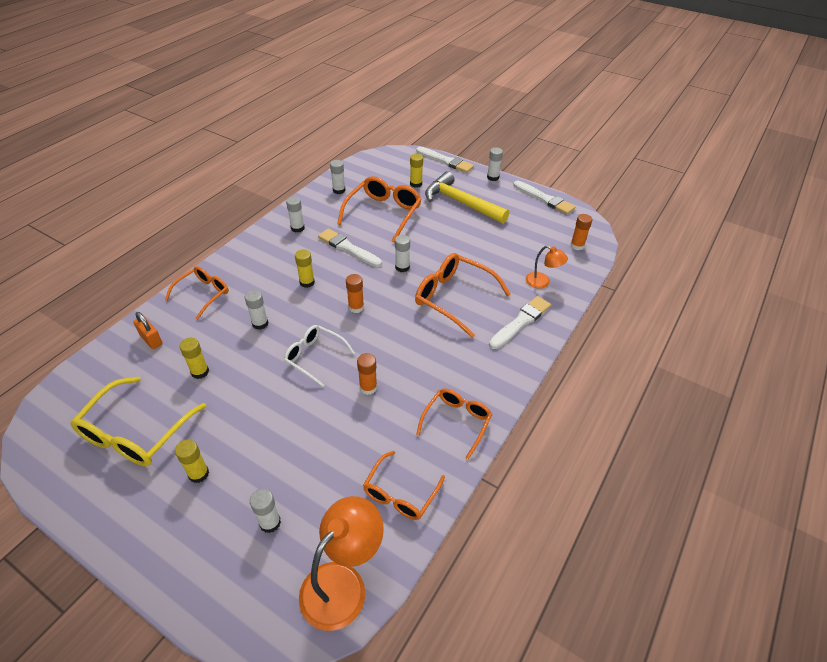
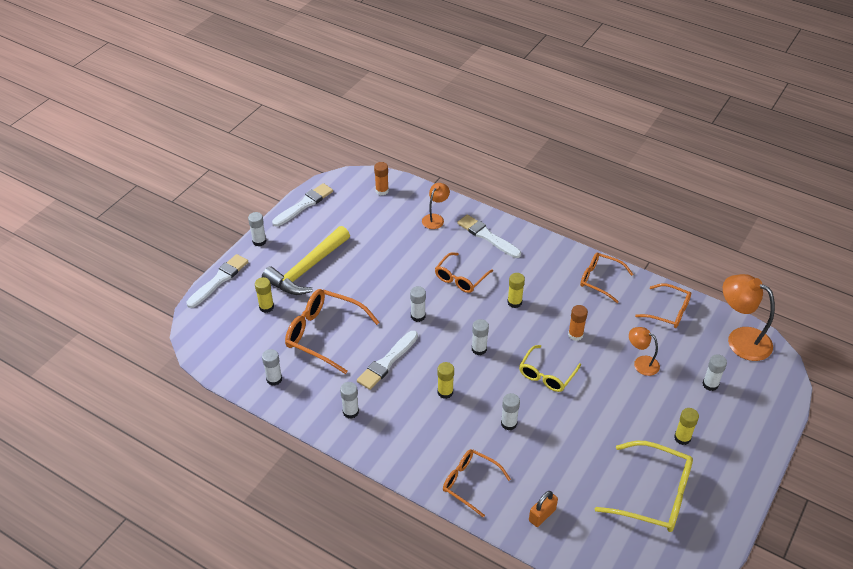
camera: 90 degrees left, 0 degrees up
(200, 372) = (577, 461): yellow glue stick -> yellow glue stick (514, 302)
(314, 357) = (546, 375): white glasses -> yellow glasses
(317, 448) = (641, 363): none -> orange lamp
(356, 307) = (479, 349): orange glue stick -> white glue stick
(453, 298) = (460, 278): orange glasses -> orange glasses, size x0.64

